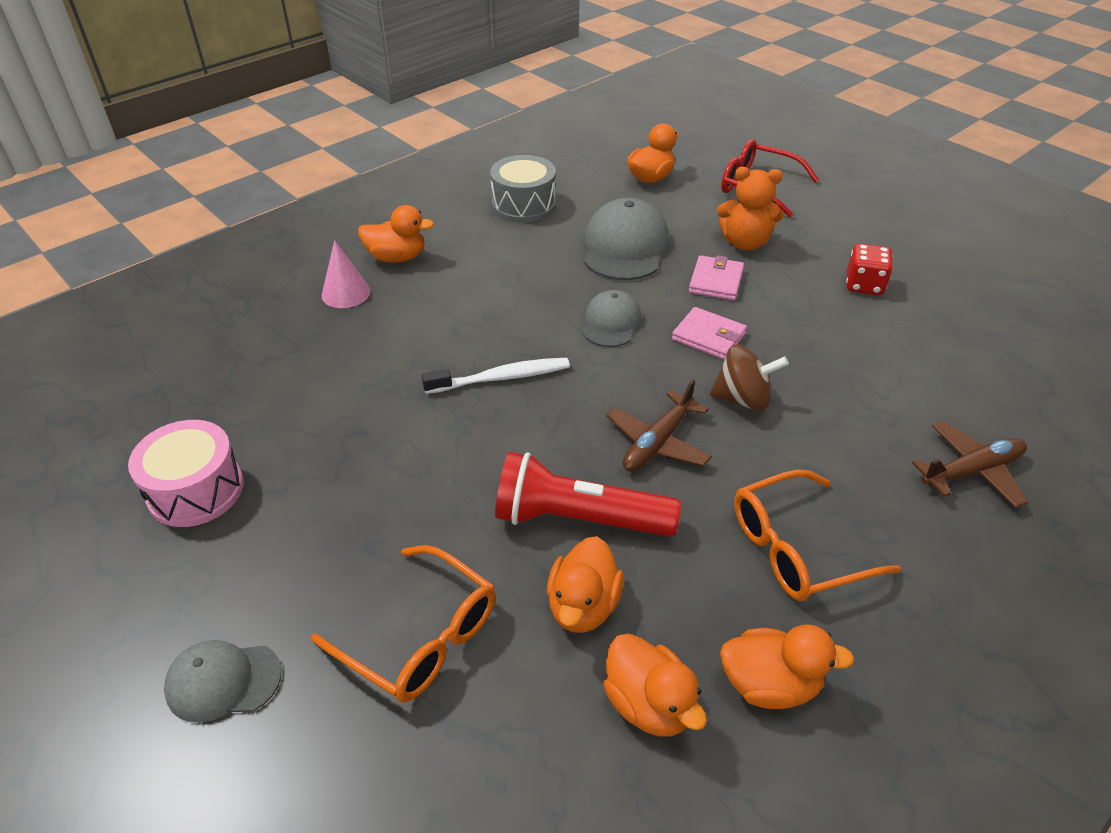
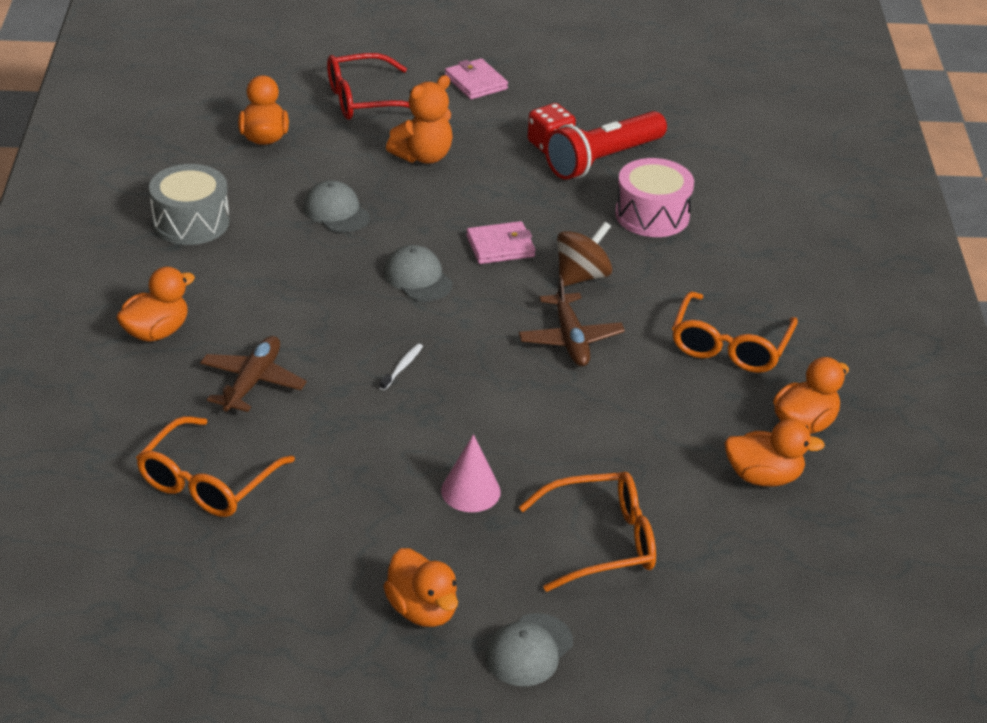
camera: 50 degrees left, 5 degrees down
(196, 490) = (311, 585): pink drum -> pink drum (652, 215)
(265, 370) = (207, 482): none -> orange glasses
(346, 293) = (164, 386): pink cone -> pink cone (470, 491)
(501, 378) = (402, 367): white toothbrush -> white toothbrush, size x0.51
(578, 518) = (591, 416): red flashlight -> red flashlight (602, 160)
(583, 606) = (664, 458): orange duck -> orange duck (422, 610)
(625, 247) = (336, 212): grey cap -> grey cap, size x0.60
(716, 281) = (446, 200): pink wallet -> pink wallet (476, 82)
(971, 471) = (762, 238): brown plane -> brown plane (252, 382)

